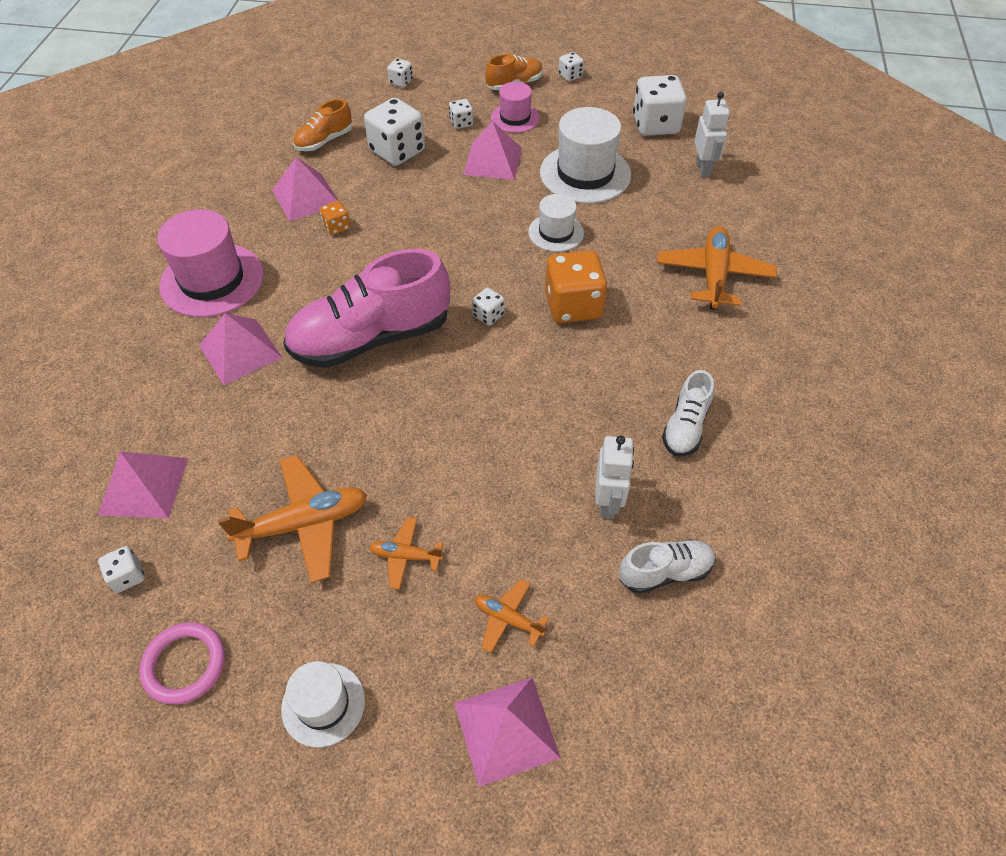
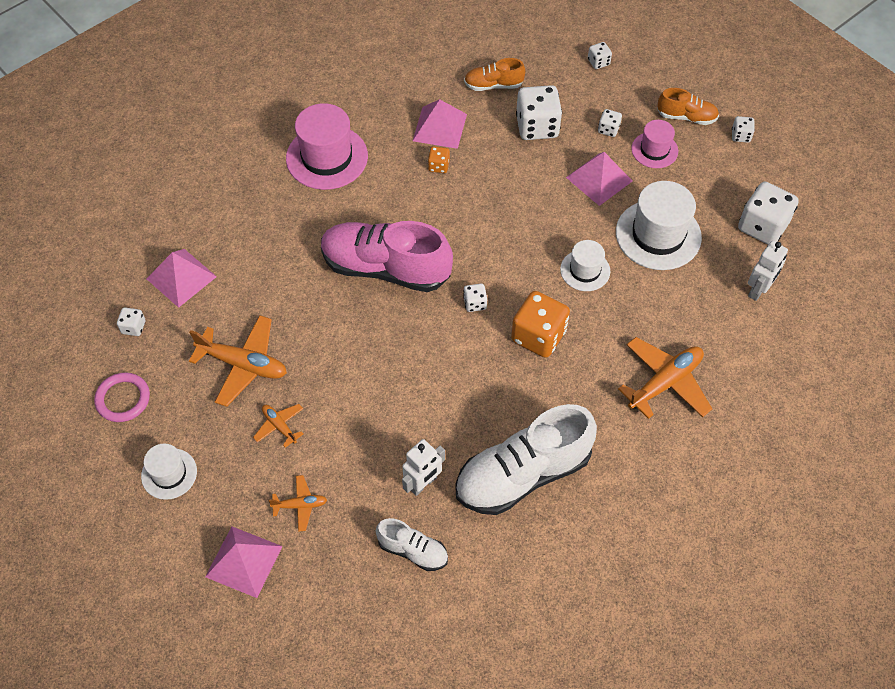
camera: 40 degrees right, 5 degrees up
(240, 351) = (301, 223): pink pyramid -> none
(508, 619) = (300, 505): orange plane -> orange plane turned 105 degrees clockwise
(685, 427) = (523, 474): white shoe -> white shoe, size x2.03

